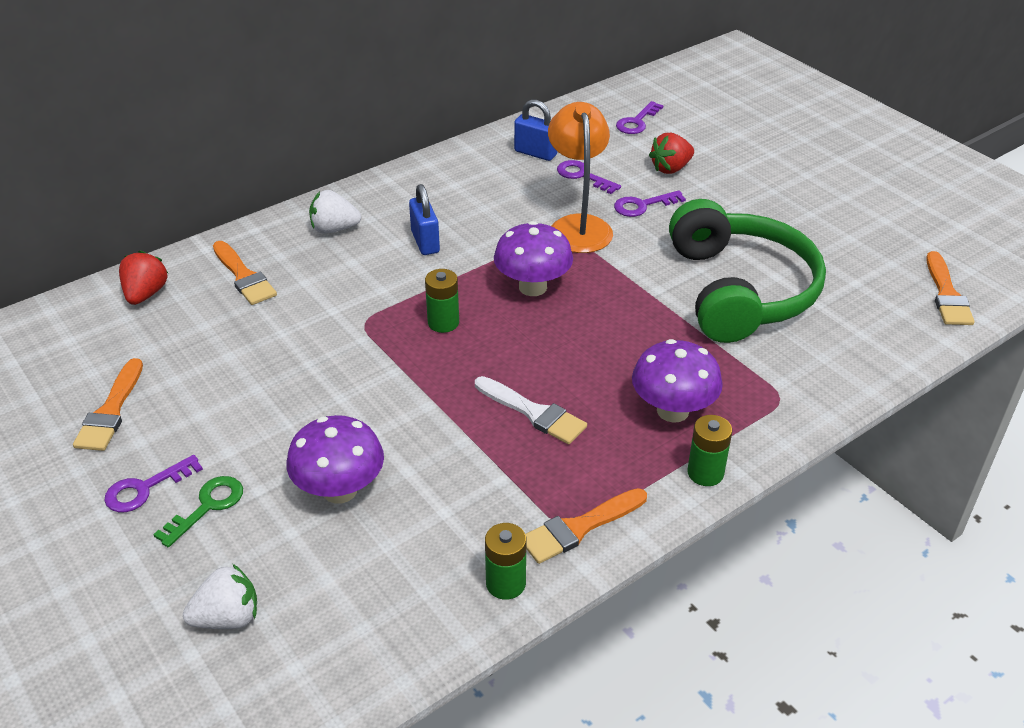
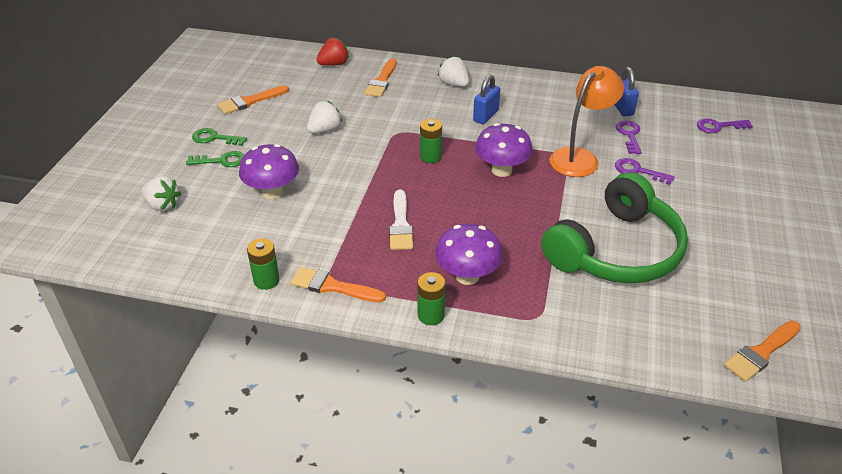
camera: 50 degrees right, 0 degrees up
(145, 488) = (214, 138): purple key -> green key
(275, 377) = (325, 130): none -> white strawberry
(670, 168) = (693, 163): red strawberry -> none

